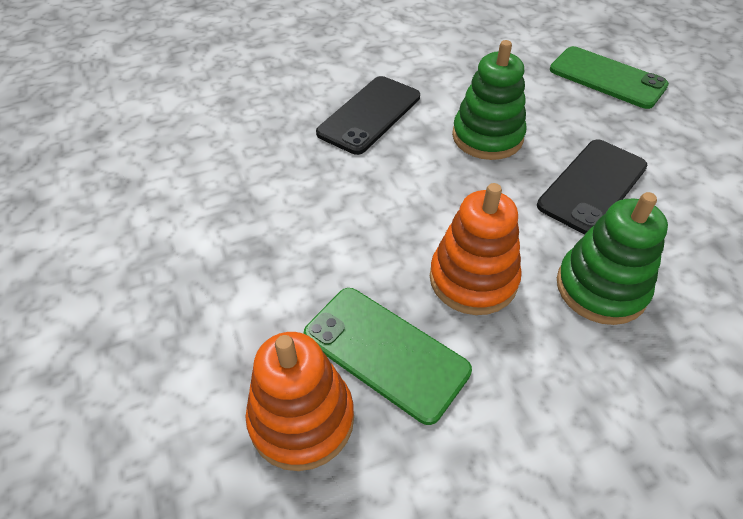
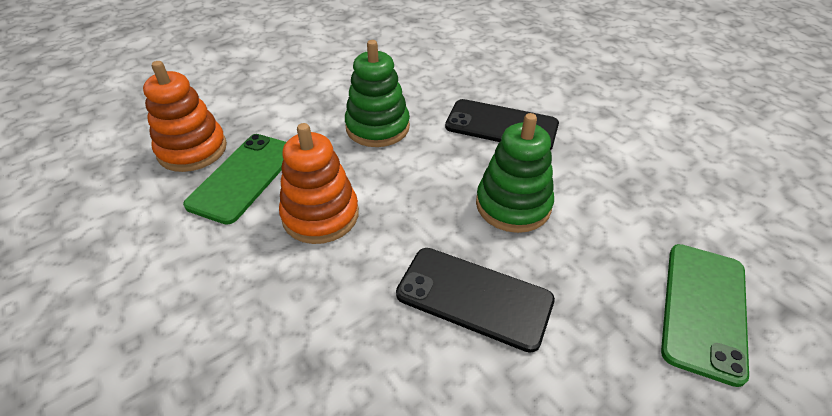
camera: 75 degrees right, 5 degrees down
(601, 288) = (326, 307): green stacking toy -> green stacking toy (377, 127)

